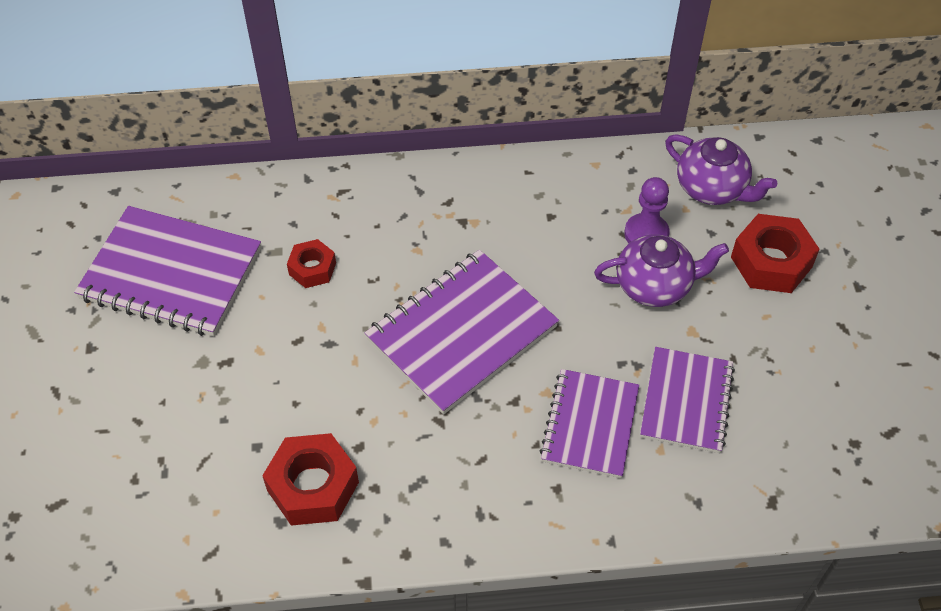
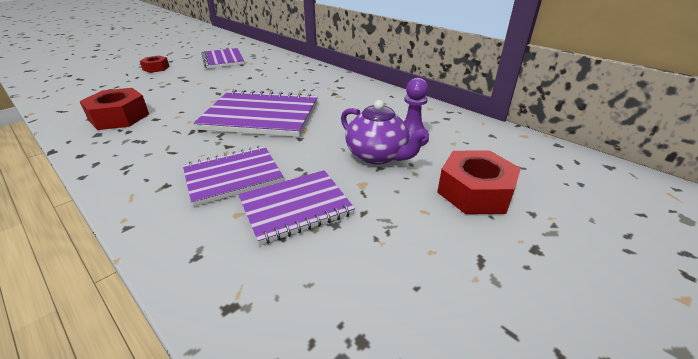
camera: 50 degrees right, 20 degrees down
(171, 274) = (223, 60): purple notebook -> purple notebook, size x0.65
(312, 269) = (258, 77): red nut -> red nut (156, 68)
(712, 188) = (486, 145): purple teapot -> none

